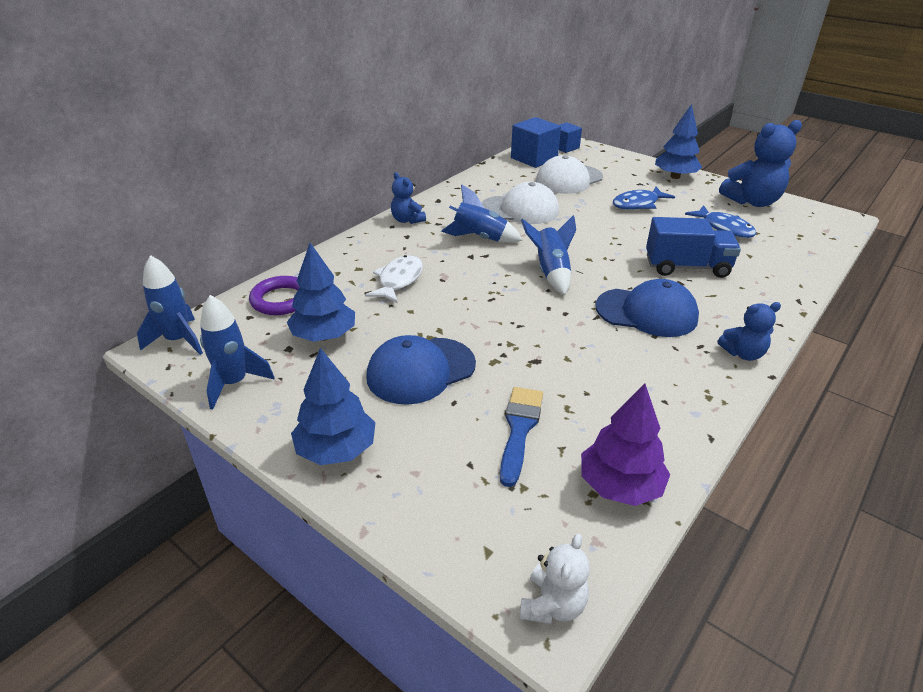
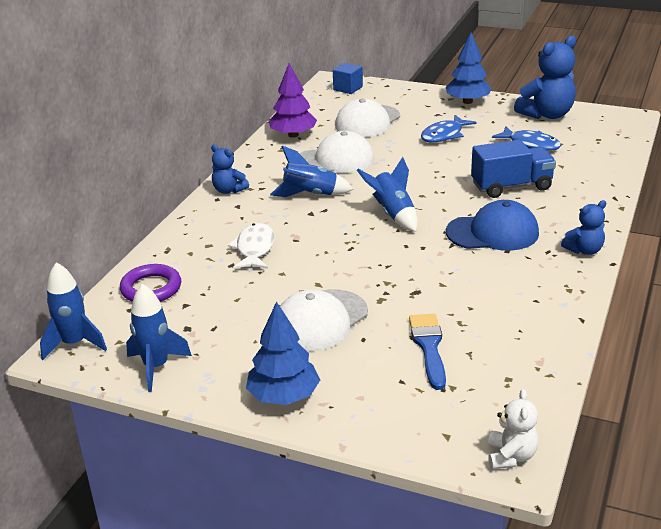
camera: 15 degrees left, 5 degrees down
(324, 336) = (214, 311): blue tree -> none
(420, 370) = (320, 320): blue cap -> white cap
(534, 158) = (322, 105): blue cube -> none
(620, 486) = (526, 369): purple tree -> purple tree (293, 135)

